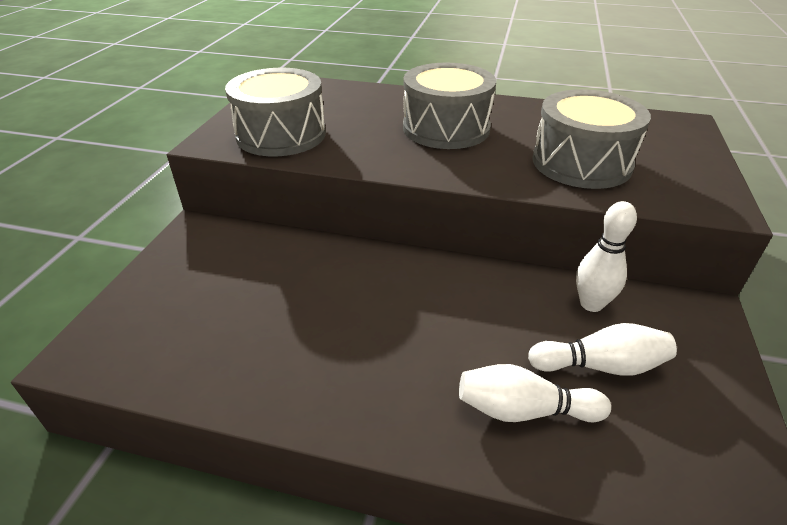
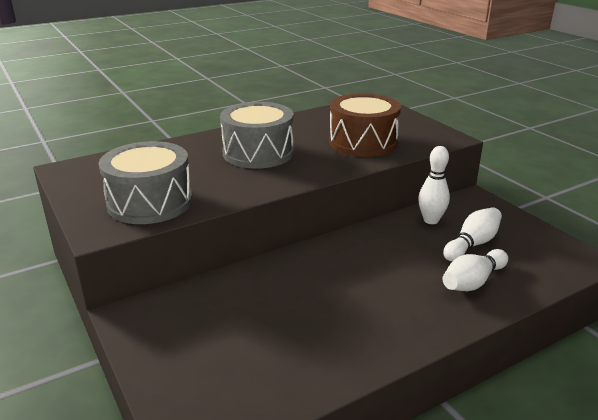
camera: 45 degrees left, 10 degrees down
(581, 163) = (363, 142): grey drum -> brown drum

